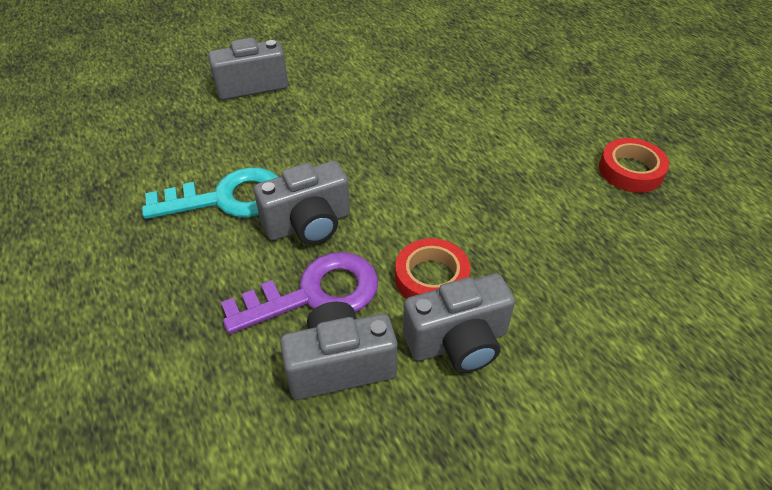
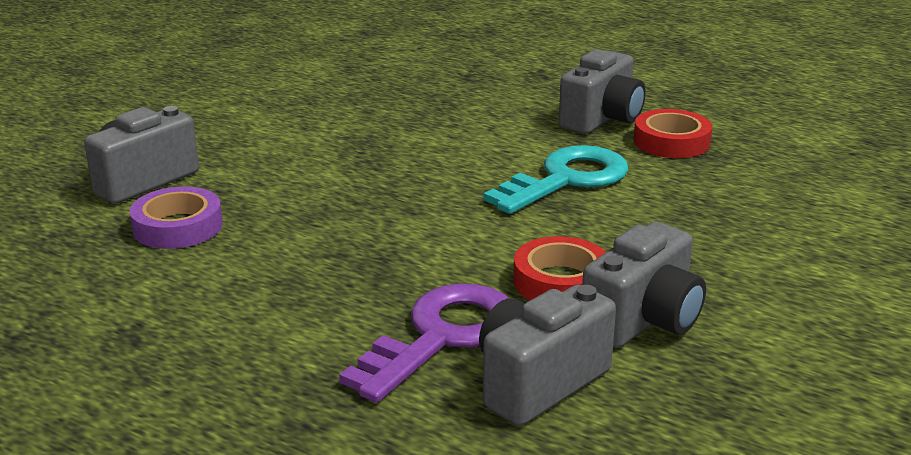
camera: 30 degrees left, 20 degrees down
(227, 198) = (231, 290): turquoise key -> turquoise key (567, 179)
(240, 132) = (178, 227): none -> purple tape
(308, 224) = (366, 282): grey camera -> grey camera (602, 119)

